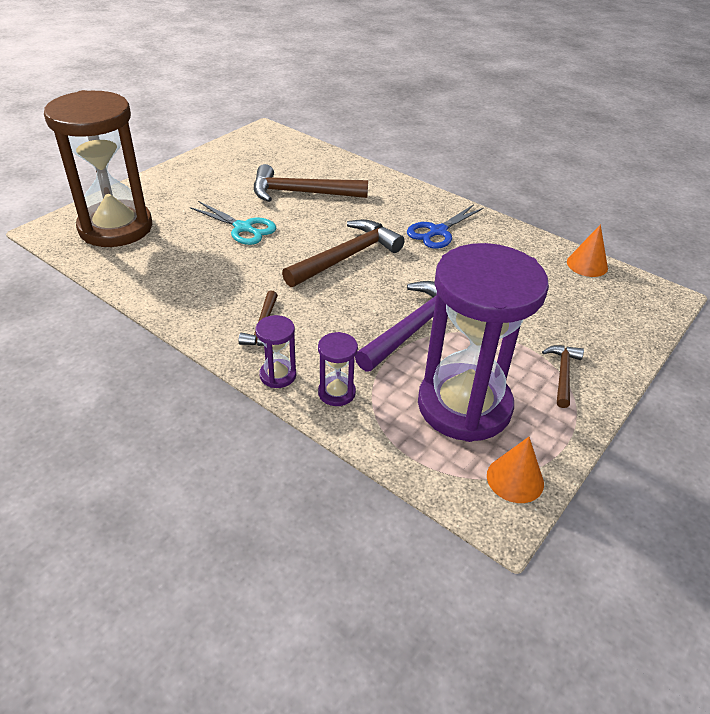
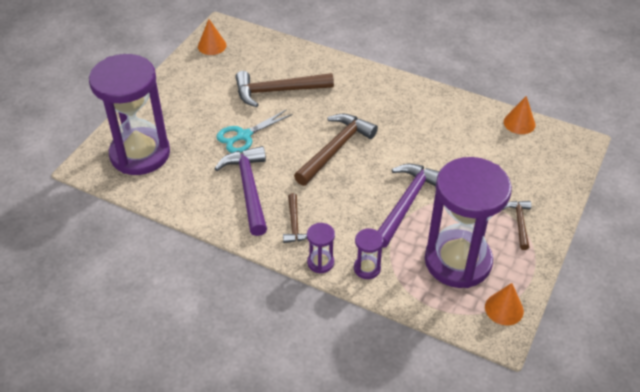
camera: 10 degrees left, 5 degrees up
(116, 227) = (140, 154): brown hourglass -> purple hourglass
(224, 280) = (248, 189): none -> purple hammer
(243, 228) = (244, 136): turquoise scissors -> turquoise scissors turned 120 degrees clockwise
(247, 144) = (212, 46): none -> orange cone
(437, 231) = (399, 111): blue scissors -> none

